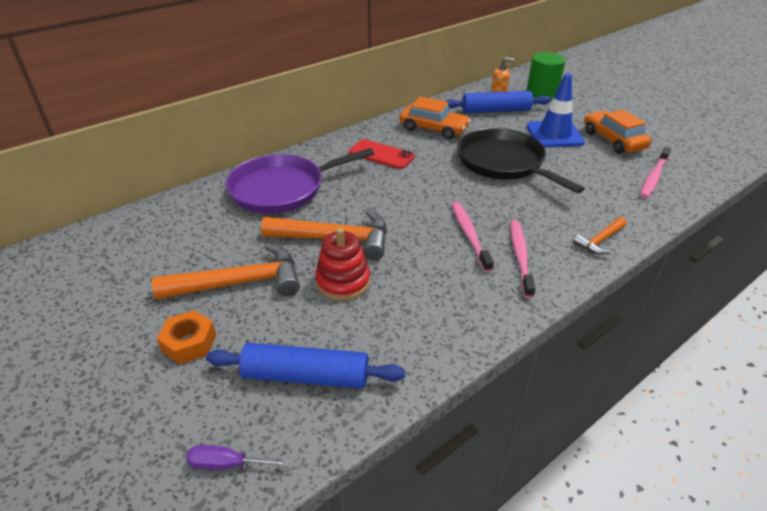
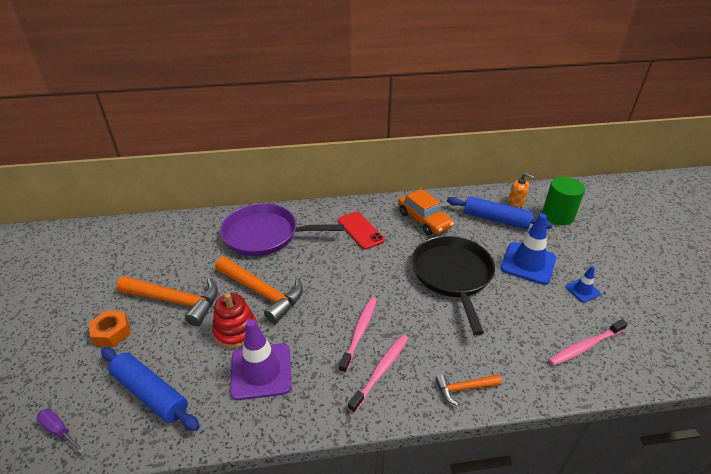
camera: 30 degrees right, 0 degrees up
(408, 304) = (261, 371): none -> purple traffic cone
(613, 140) = (582, 290): orange car -> blue traffic cone

